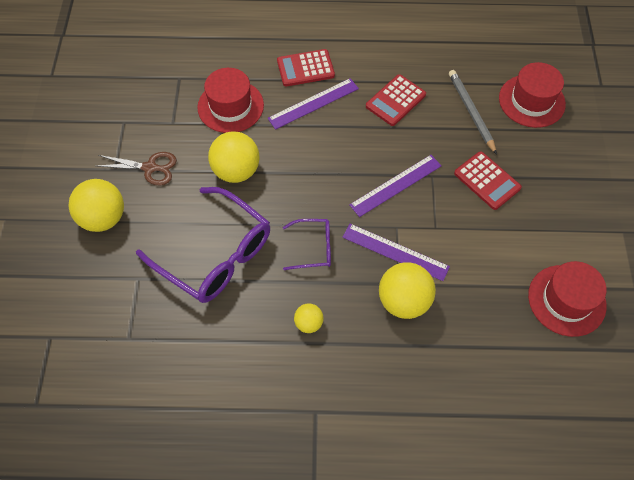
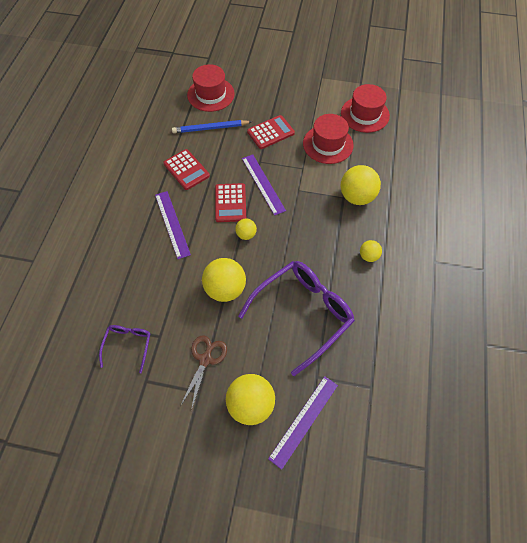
camera: 80 degrees left, 0 degrees up
(230, 106) = (156, 286): red hat -> red hat (328, 144)
(305, 68) = (133, 224): red calculator -> red calculator (230, 203)
(313, 248) = (307, 244): purple glasses -> purple glasses (128, 345)
(314, 179) = (246, 234): none -> yellow ball
(395, 251) = (318, 194): purple ruler -> purple ruler (303, 420)
(471, 112) = (210, 128): grey pencil -> blue pencil

